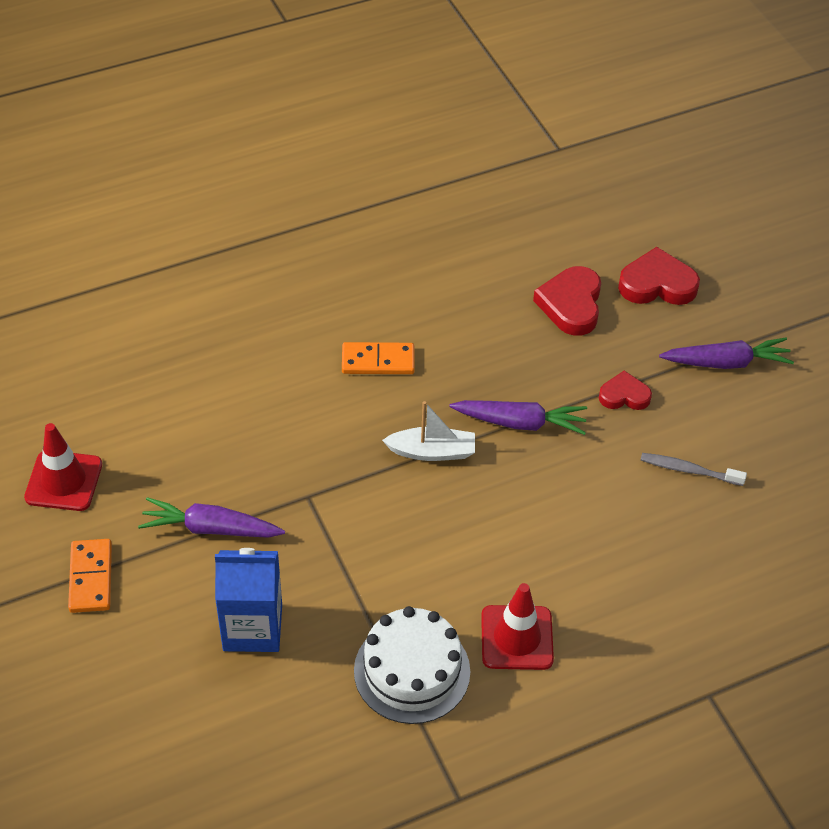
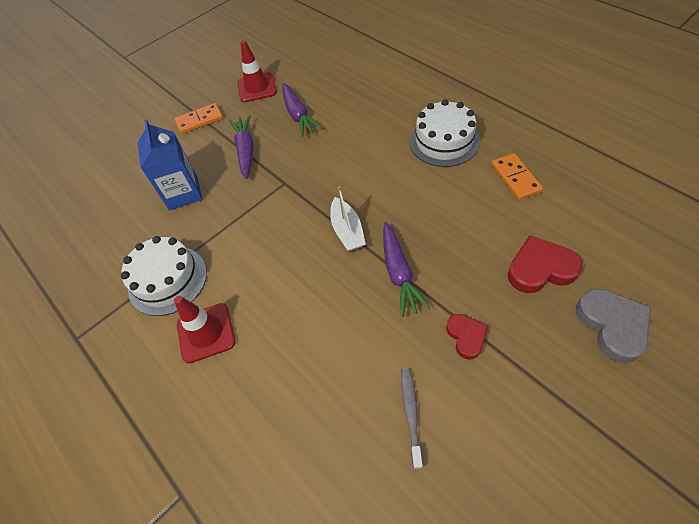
camera: 80 degrees right, 5 degrees up
(337, 306) = (444, 141): none -> white cake
(378, 361) = (410, 176): orange domino -> orange domino (515, 178)
(657, 284) = (612, 325): red heart -> grey heart
(726, 362) = (557, 413): purple carrot -> purple carrot (298, 115)

